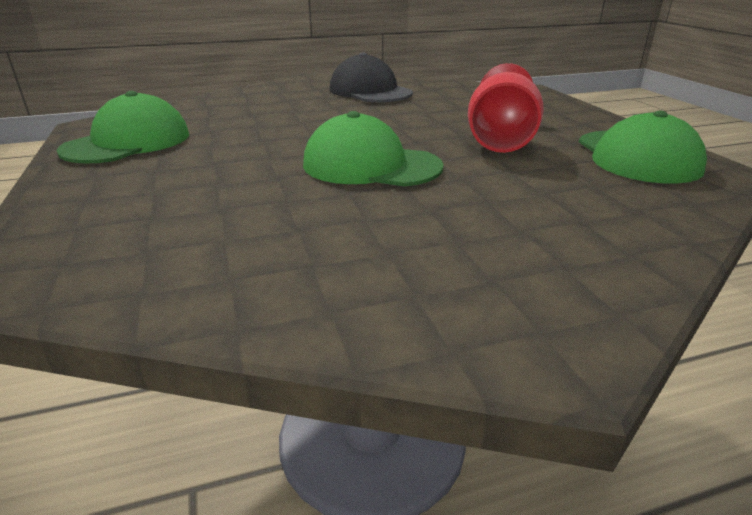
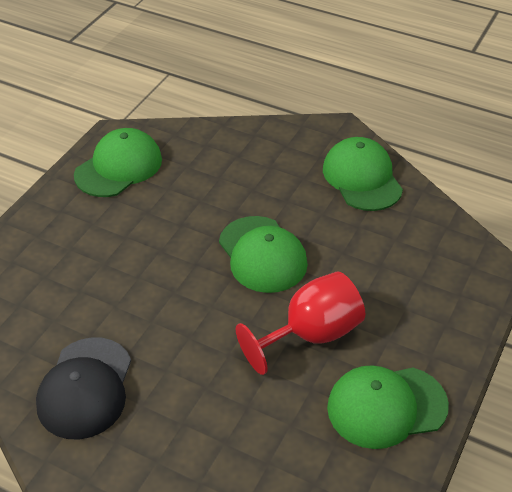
camera: 135 degrees left, 15 degrees up
(375, 287) = (362, 178): none -> green cap
(500, 140) = (149, 229): red goblet -> red goblet (311, 335)

